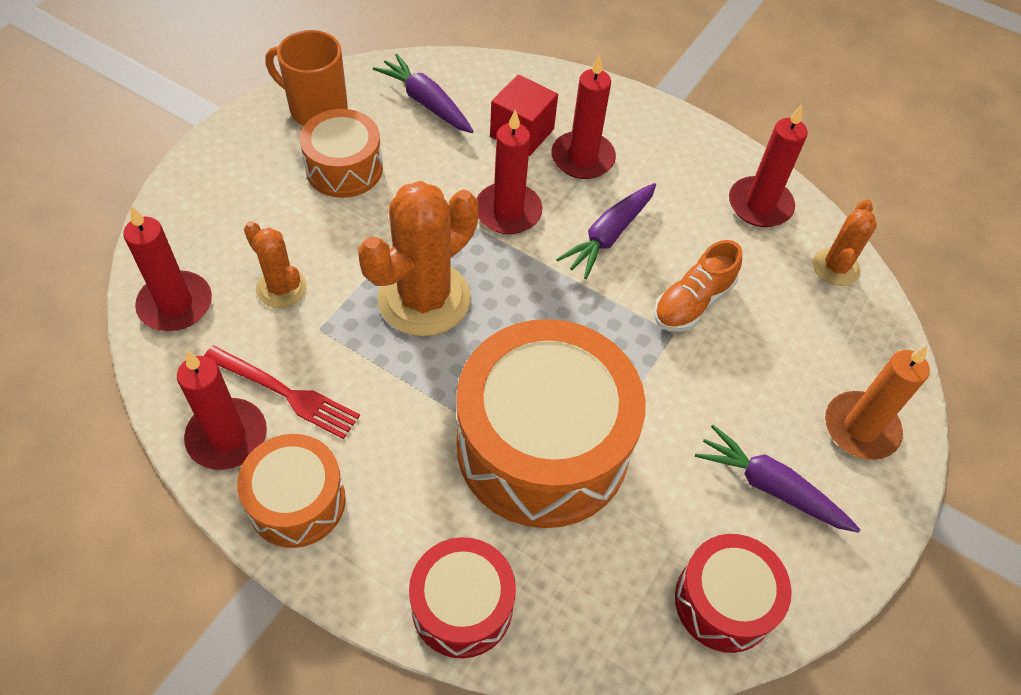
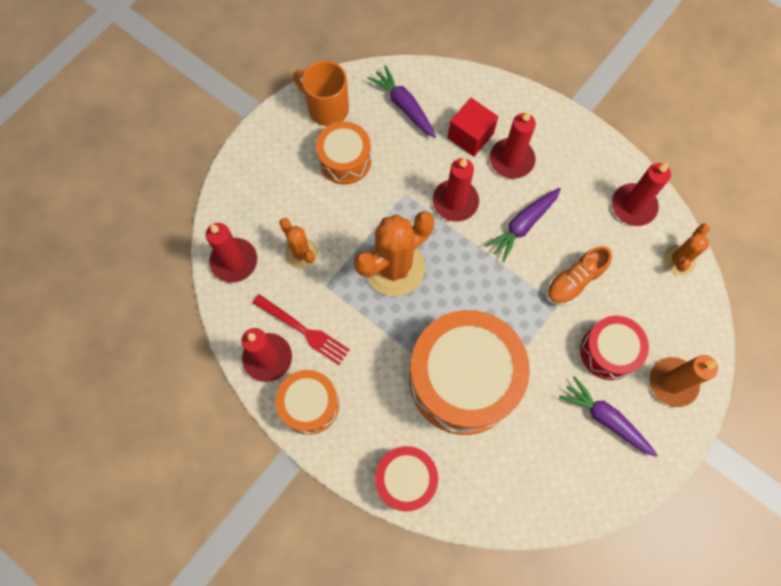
camera: 10 degrees right, 15 degrees up
(724, 602) = (564, 491): red drum -> red drum (608, 352)

